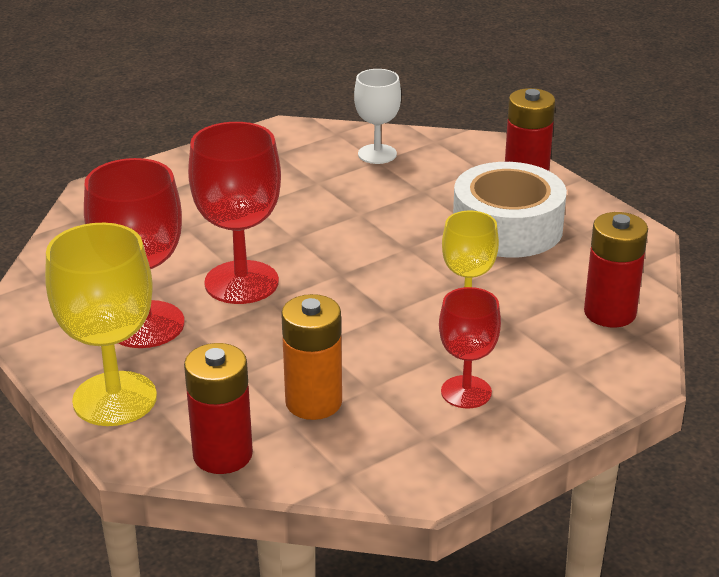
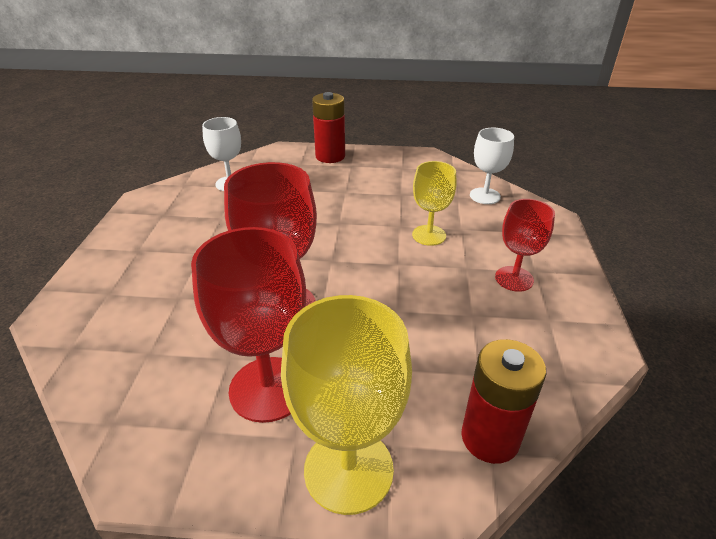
camera: 50 degrees left, 5 degrees up
(313, 402) = (465, 349): orange battery -> none
(507, 227) = (367, 183): white tape -> none
(610, 313) = (485, 196): red battery -> white goblet

